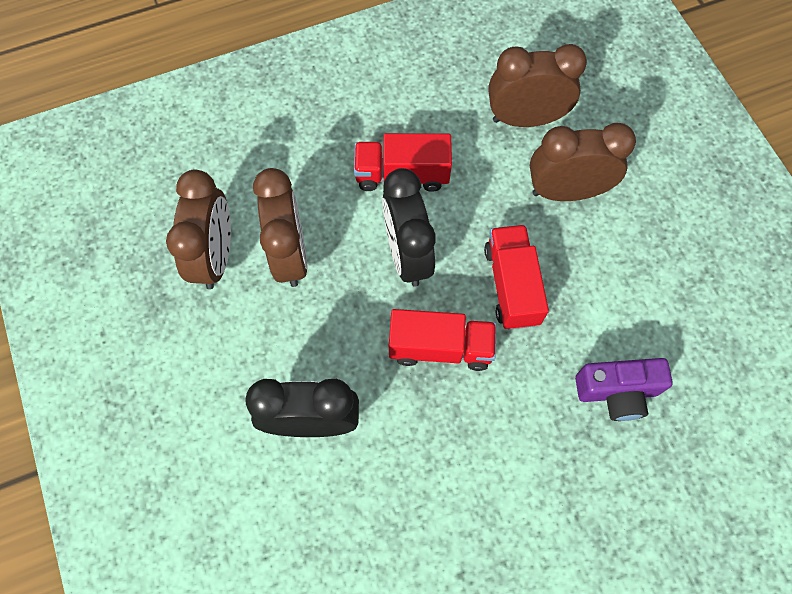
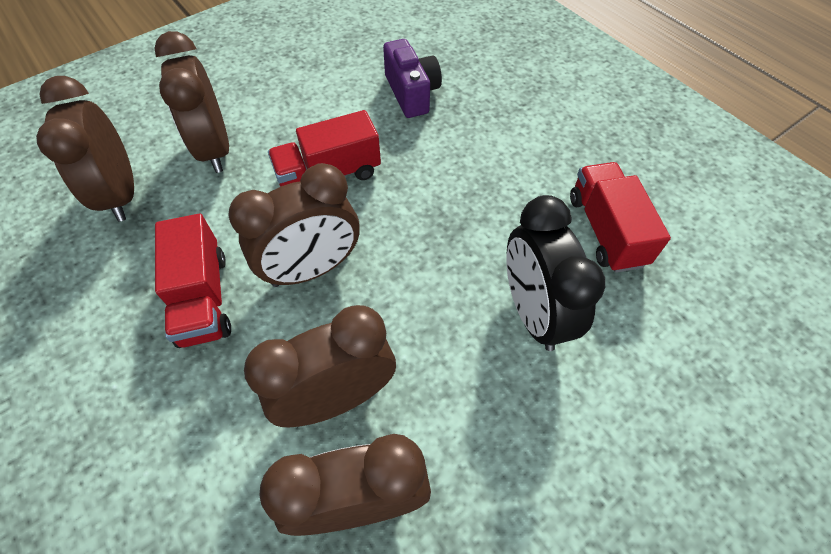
camera: 105 degrees left, 10 degrees down
(407, 255) = (312, 269): black clock -> brown clock
(440, 347) = (411, 218): red truck -> red truck (606, 230)

